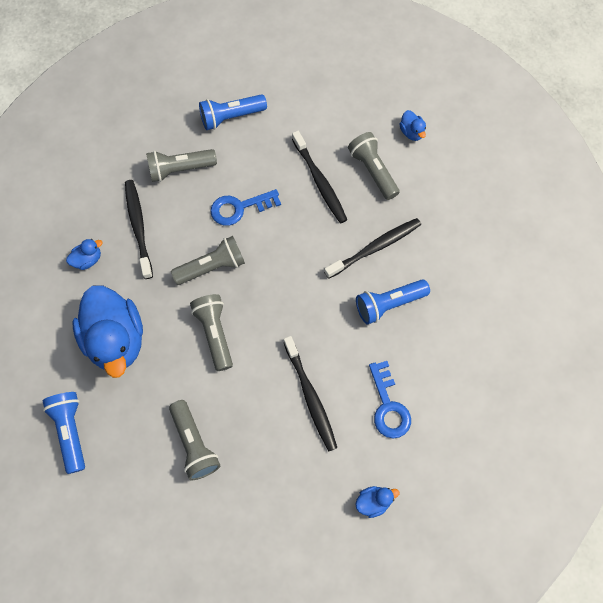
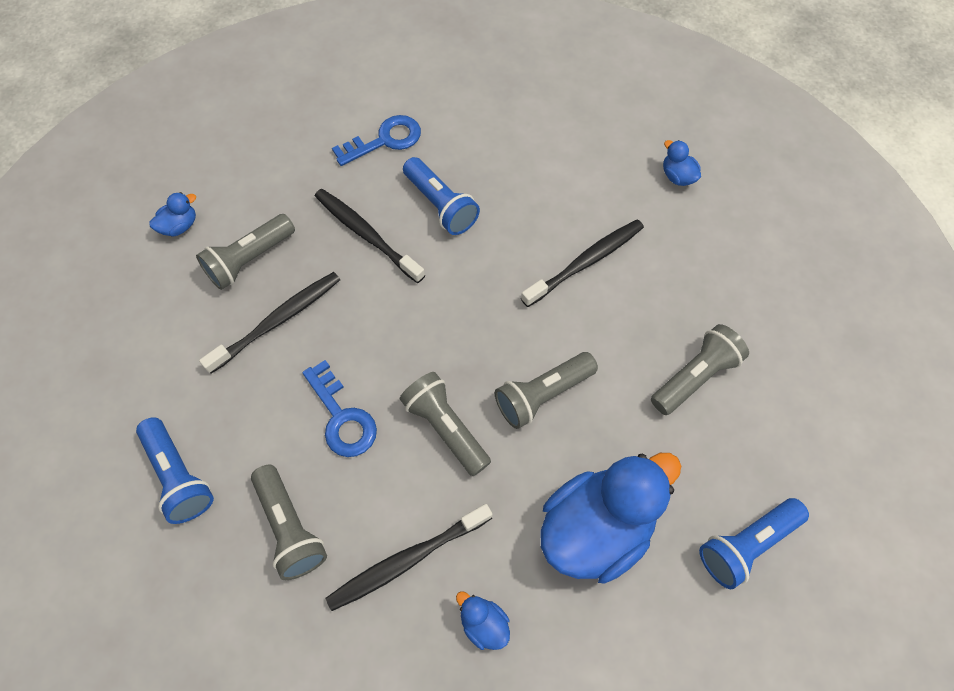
camera: 105 degrees left, 5 degrees down
(388, 405) = (566, 182): blue key -> blue key (384, 140)

